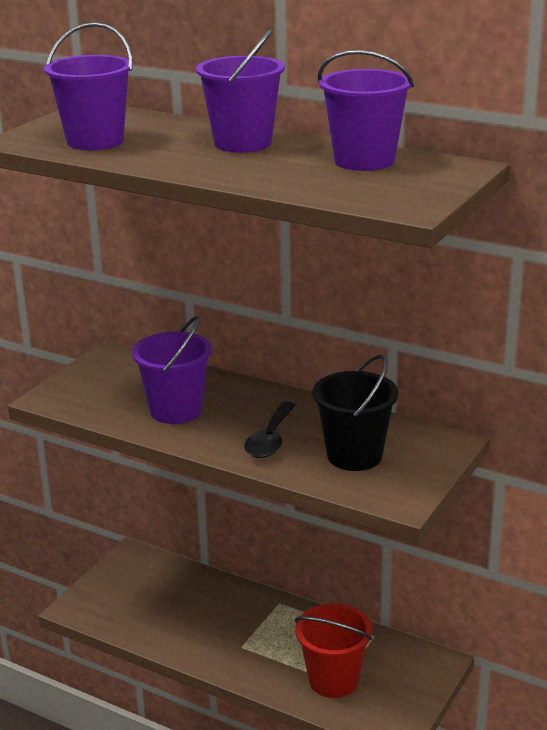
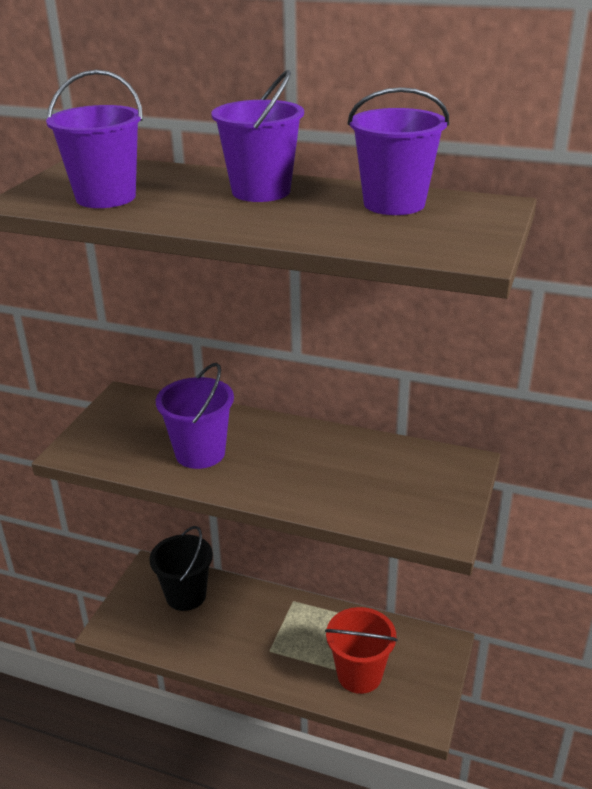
camera: 10 degrees left, 5 degrees up
(270, 439) = (299, 476): black spoon -> none
(354, 456) = (384, 486): black bucket -> black bucket (186, 595)

